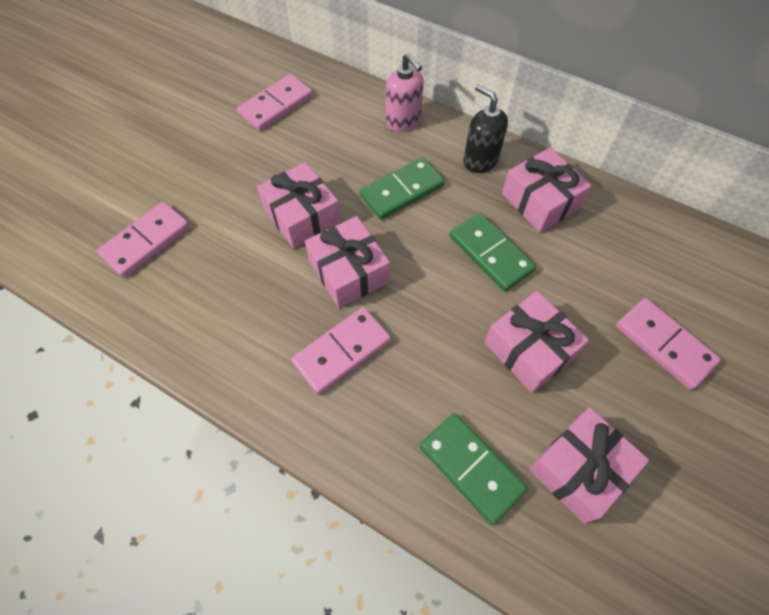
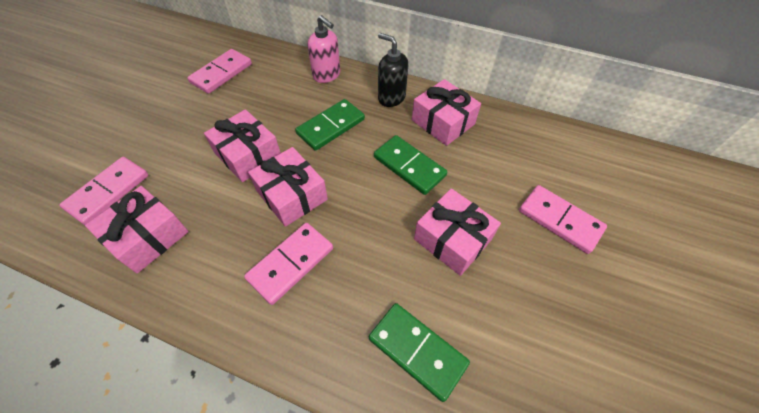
camera: 10 degrees left, 5 degrees down
(579, 469) = (511, 336): pink gift -> pink gift (148, 237)

